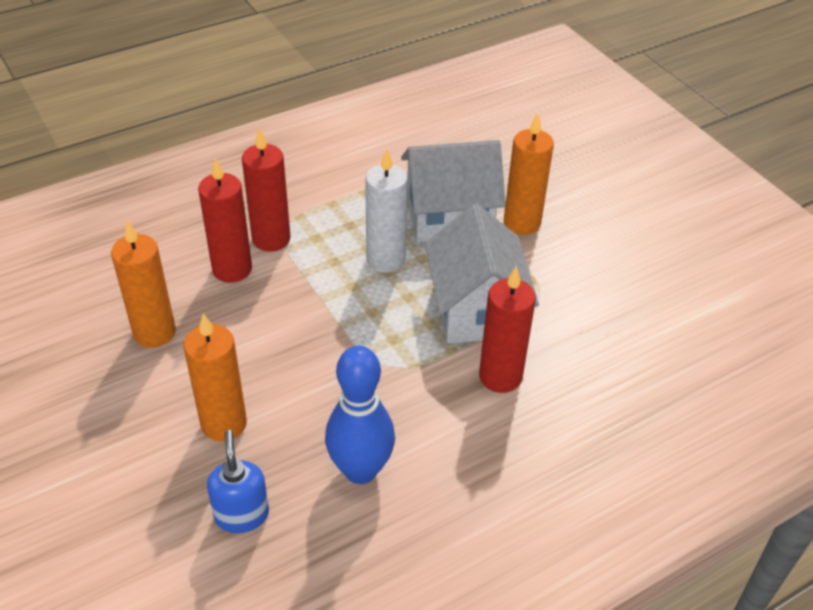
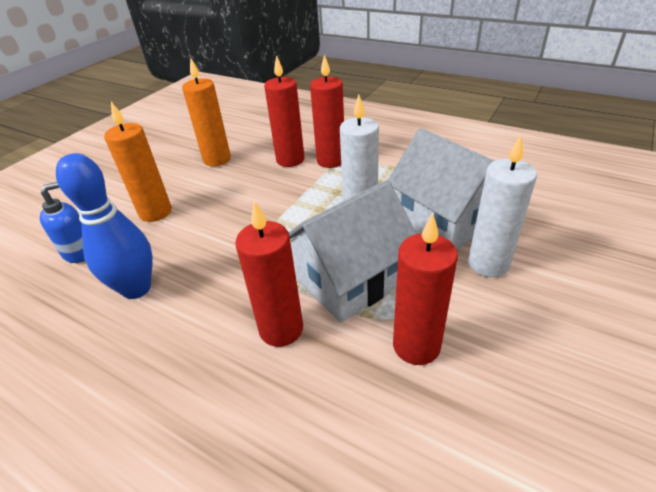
camera: 65 degrees right, 5 degrees down
(522, 223) = (488, 264): orange candle -> white candle
(573, 306) = (416, 346): none -> red candle

